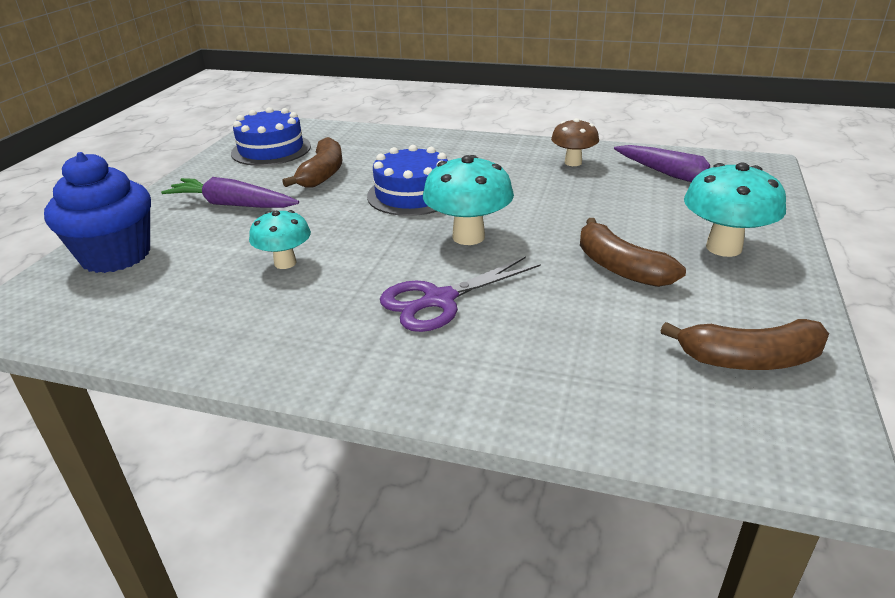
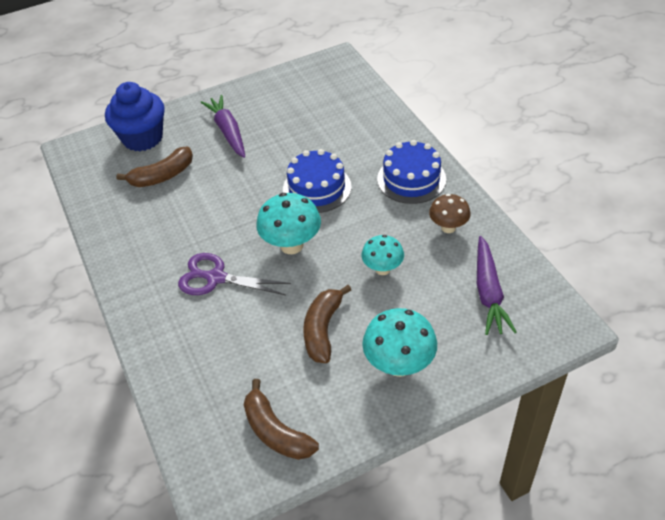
camera: 50 degrees right, 15 degrees up
(271, 150) = (306, 89): blue cake -> blue cake (411, 179)
(285, 263) = (194, 198): turquoise mushroom -> turquoise mushroom (382, 269)
(322, 174) = (300, 134): brown banana -> brown banana (162, 176)

